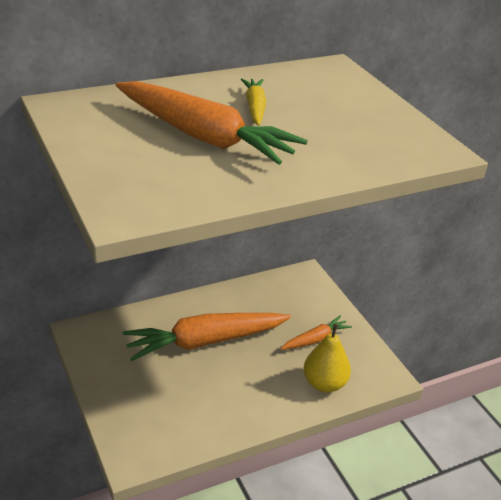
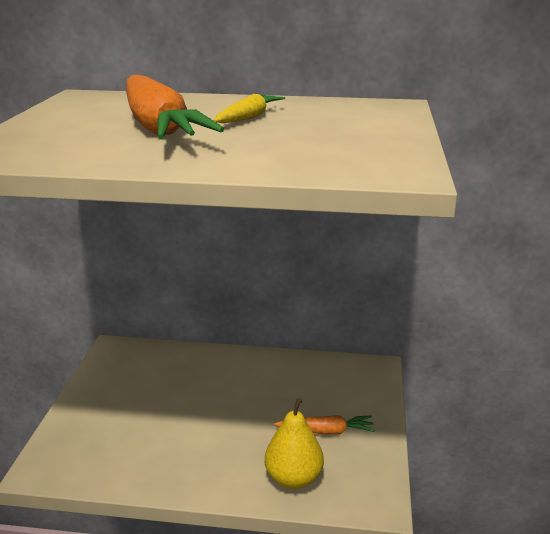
camera: 35 degrees right, 10 degrees down
(205, 342) = (211, 394): orange carrot -> none

